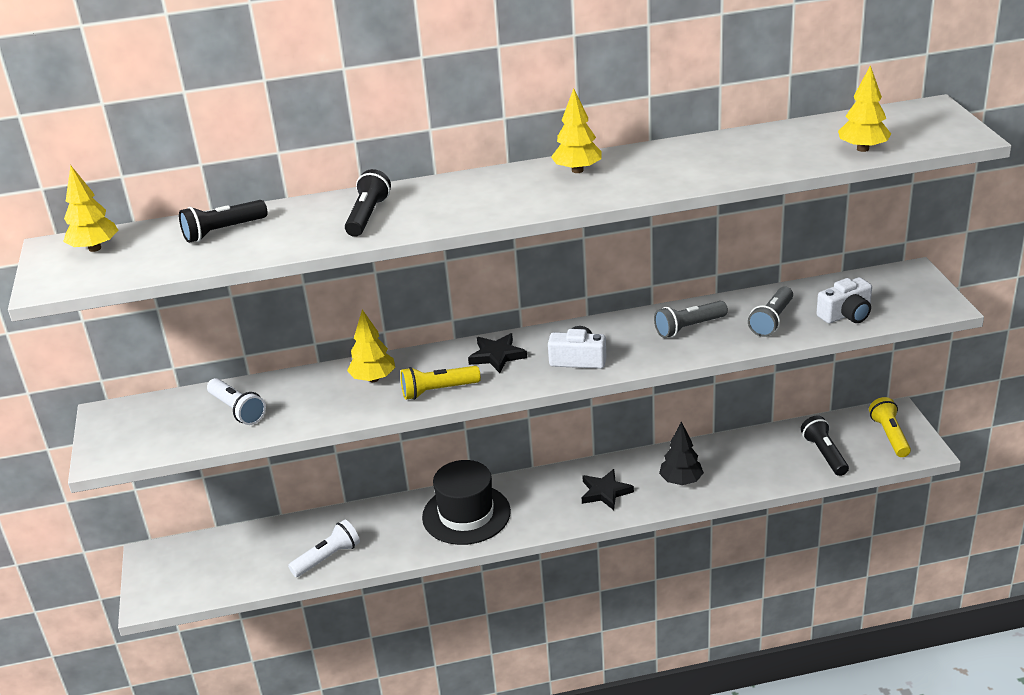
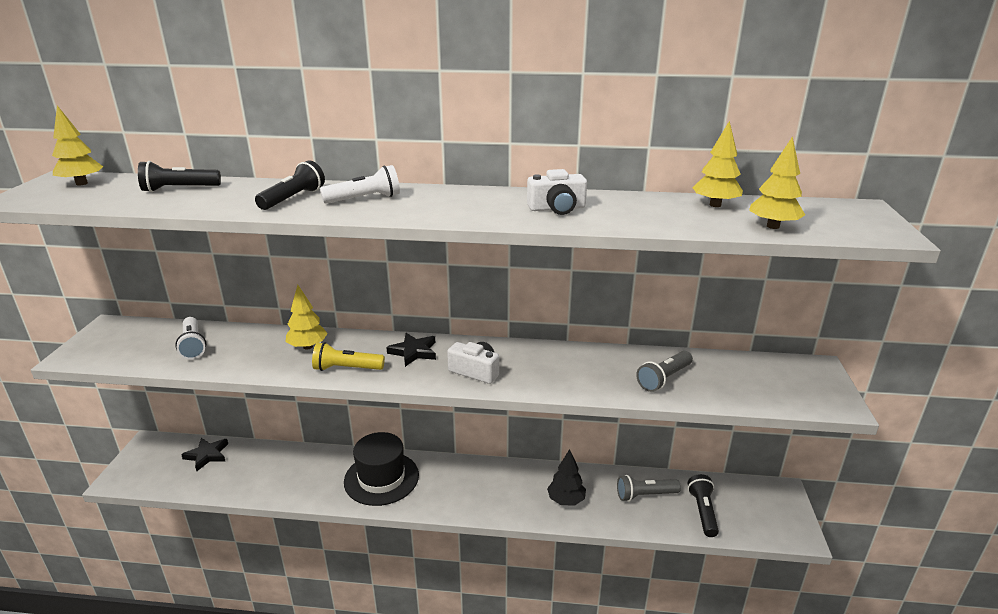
camera: 15 degrees right, 5 degrees down
(328, 558) = (259, 484): white flashlight -> white flashlight (365, 199)
(577, 170) = (493, 198): yellow tree -> yellow tree (715, 205)
(605, 492) = (499, 491): black star -> black star (207, 455)
(689, 327) = (586, 367): grey flashlight -> grey flashlight (645, 495)
(846, 314) = (737, 390): white camera -> white camera (557, 208)
(890, 435) = (770, 511): yellow flashlight -> none

